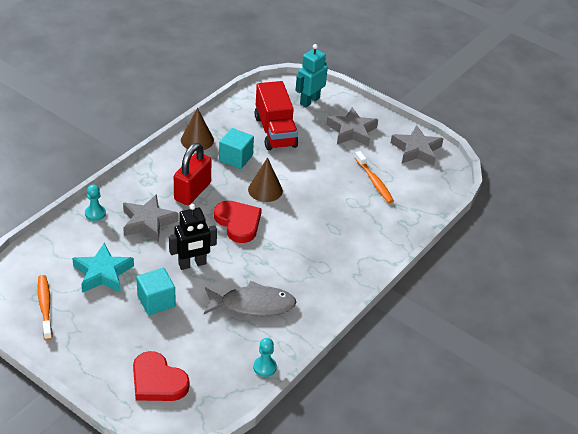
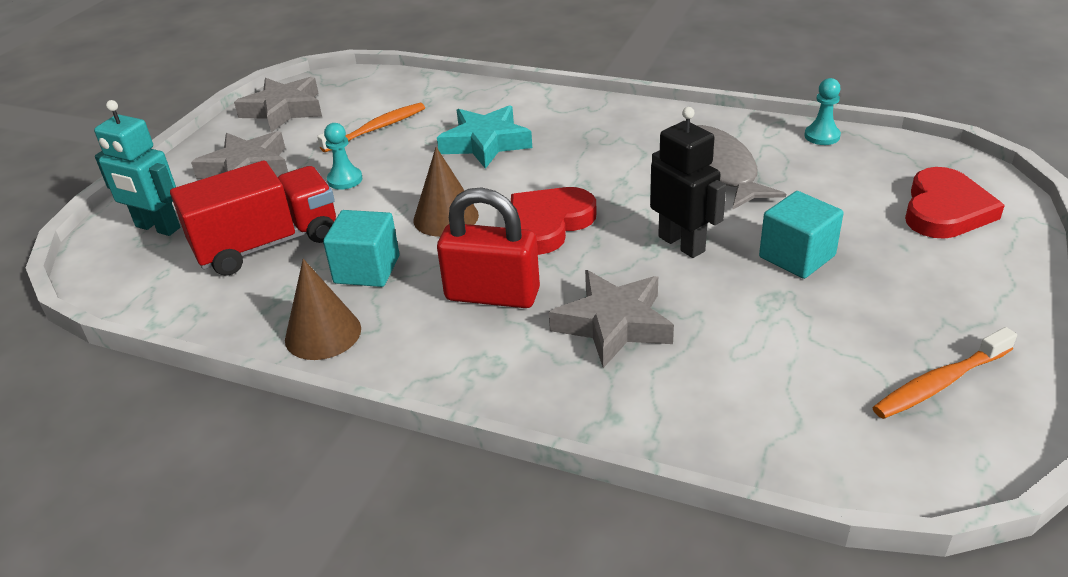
camera: 100 degrees left, 5 degrees down
(95, 213) = (636, 407): turquoise pawn -> turquoise pawn (345, 180)
(103, 273) = (790, 337): turquoise star -> turquoise star (485, 143)

